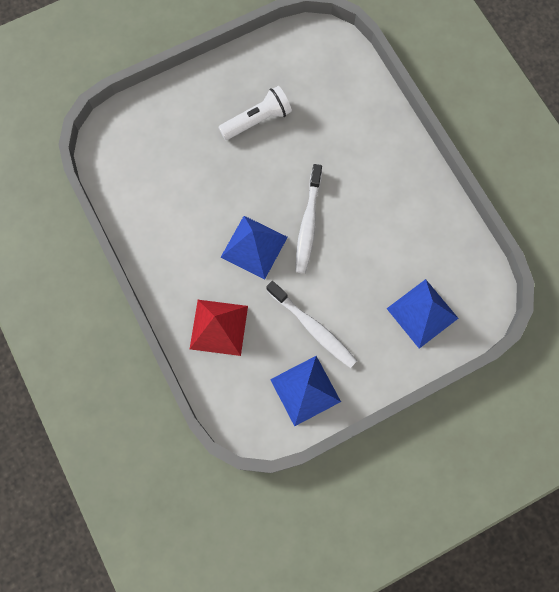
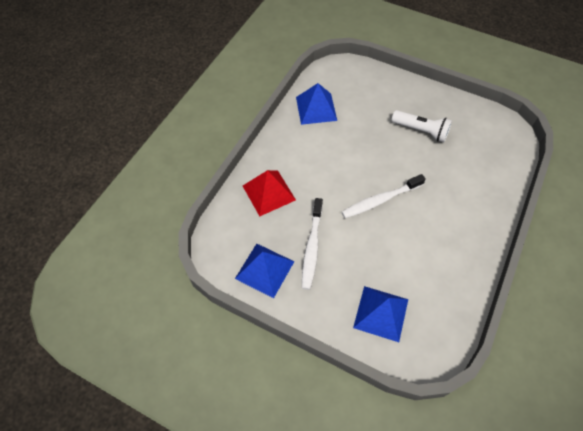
camera: 55 degrees right, 15 degrees down
(254, 247) = (337, 179): blue pyramid -> blue pyramid (316, 108)

